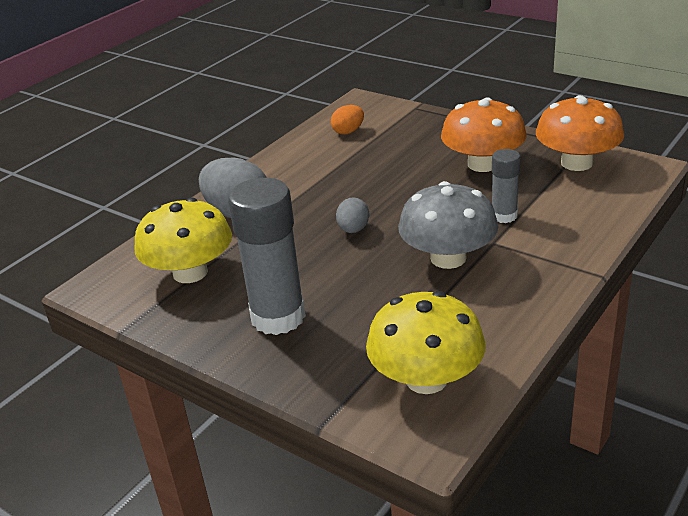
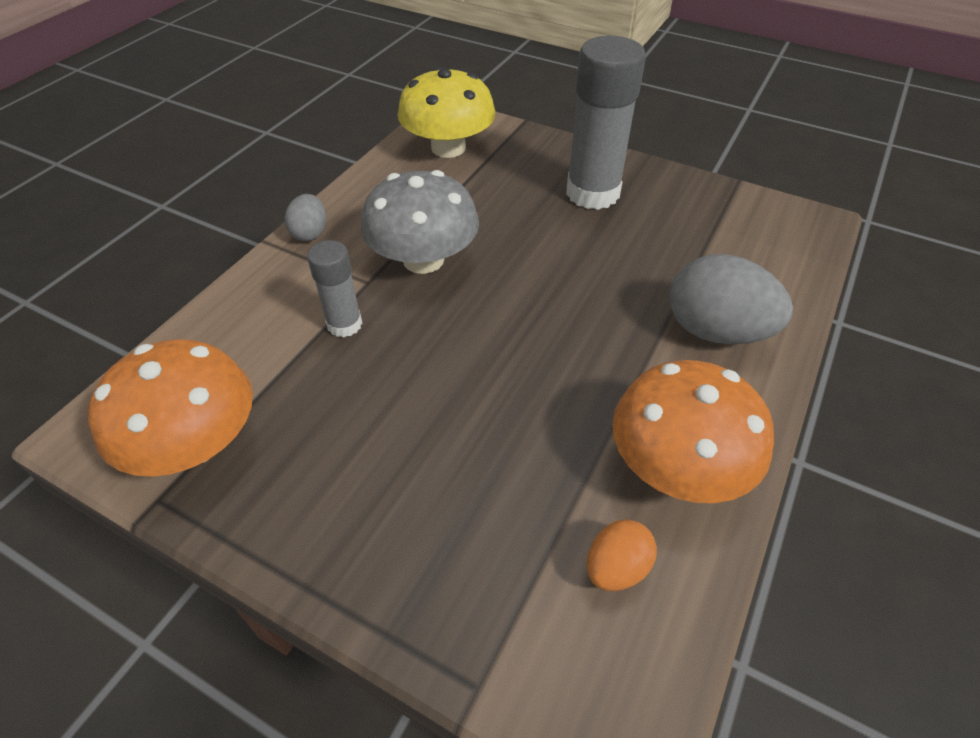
camera: 170 degrees right, 15 degrees up
(190, 272) = (717, 239): yellow mushroom -> none
(353, 229) = (543, 301): grey egg -> grey egg (310, 233)
(483, 164) = (352, 443): orange mushroom -> orange mushroom (677, 466)

